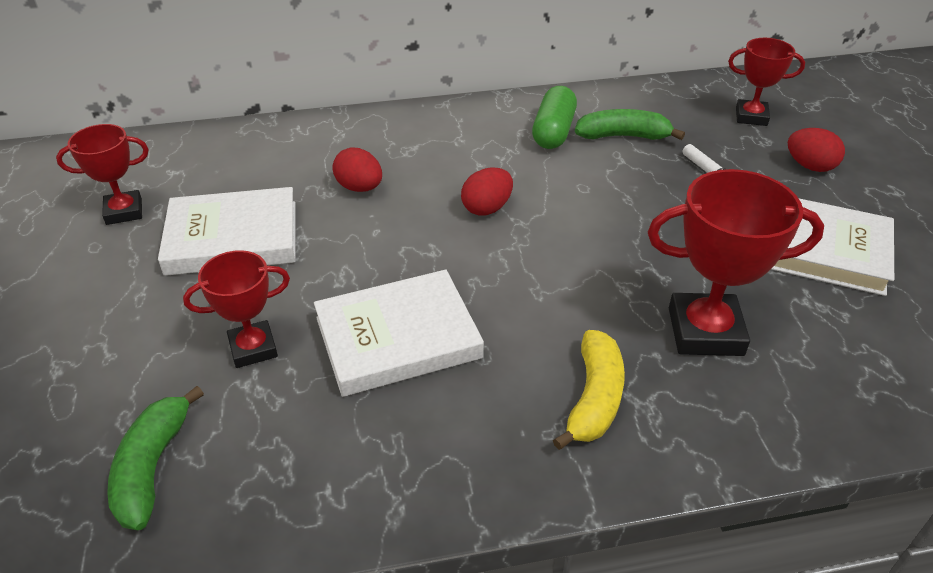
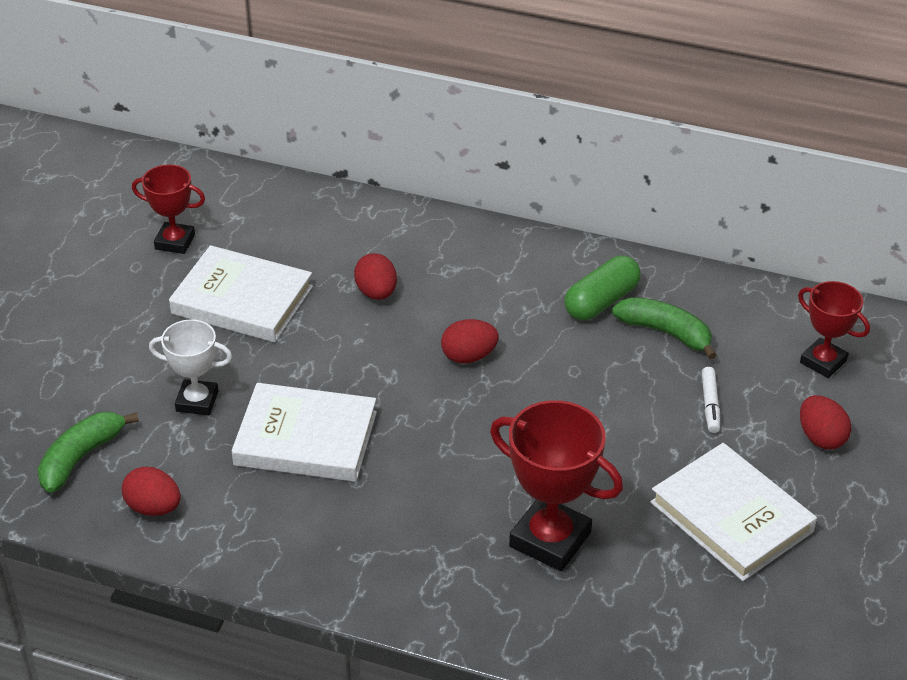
camera: 30 degrees right, 0 degrees up
(253, 348) = (197, 401): red trophy -> white trophy
(284, 485) = (153, 507): none -> red egg
(594, 398) = (411, 548): yellow banana -> none

